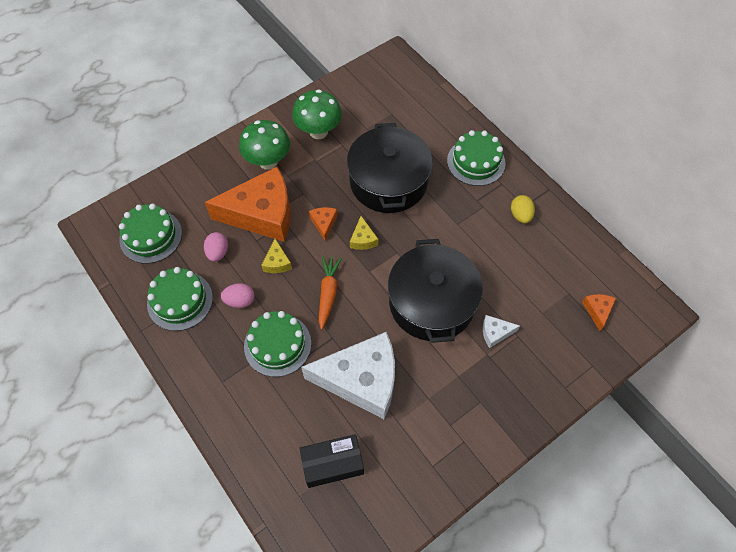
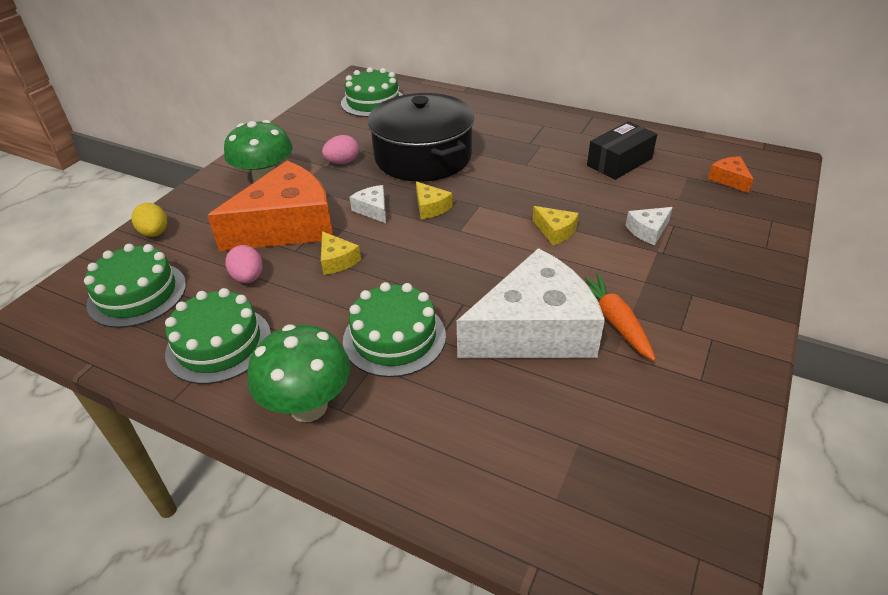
camera: 25 degrees left, 20 degrees down
(240, 301) = (310, 313): pink egg -> pink egg (342, 162)
(318, 131) = (313, 145): green mushroom -> green mushroom (308, 406)
(324, 223) = (373, 209): orange cheese -> white cheese
(328, 293) = (425, 265): orange carrot -> orange carrot (614, 321)
(332, 464) = (572, 436): black box -> black box (619, 162)
(431, 302) = (555, 231): black pot -> yellow cheese
(476, 162) = (503, 119): green cake -> green cake (373, 102)
(520, 215) = (584, 140): yellow egg -> yellow egg (155, 233)

